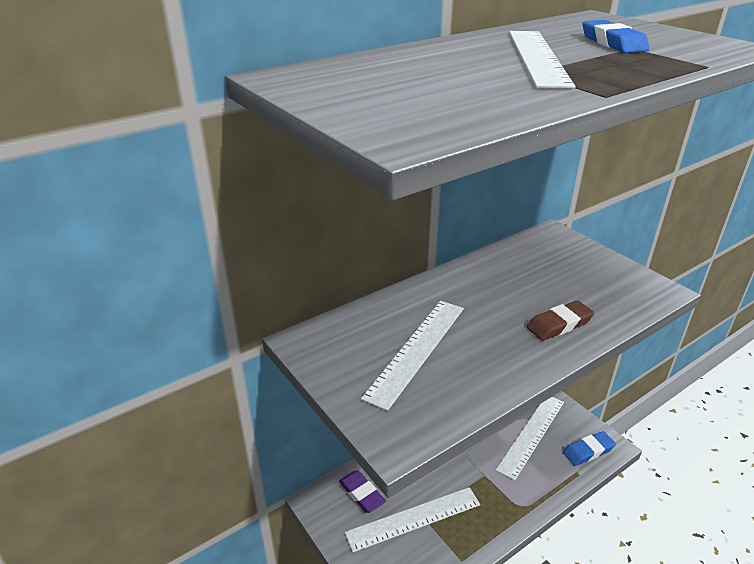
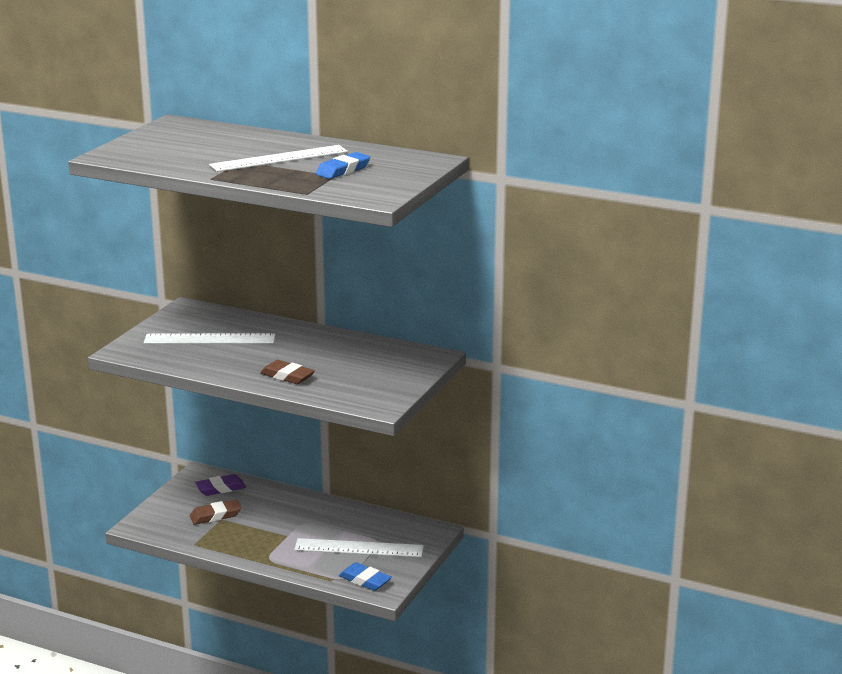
camera: 60 degrees right, 10 degrees down
(361, 494) = (221, 488): purple eraser -> purple eraser turned 45 degrees clockwise
(414, 519) = (215, 515): white ruler -> brown eraser

